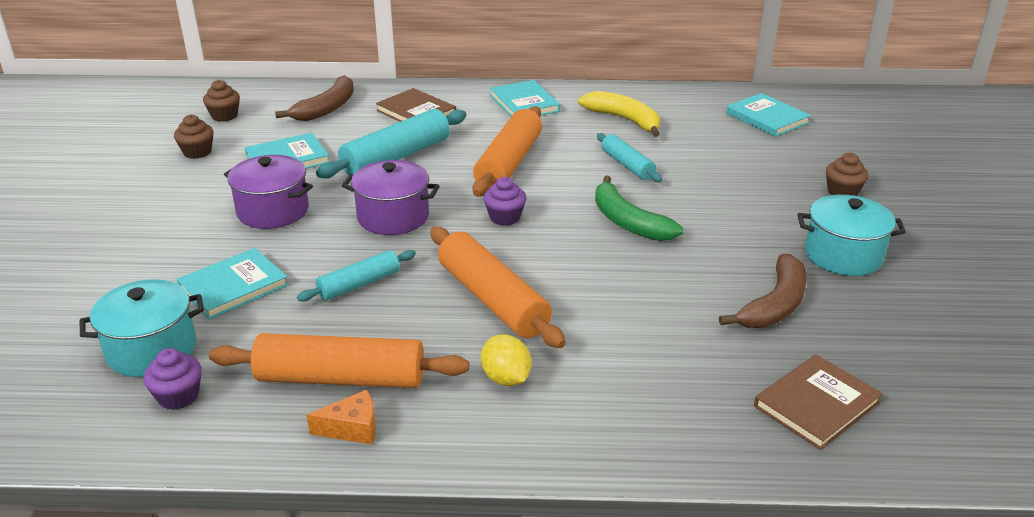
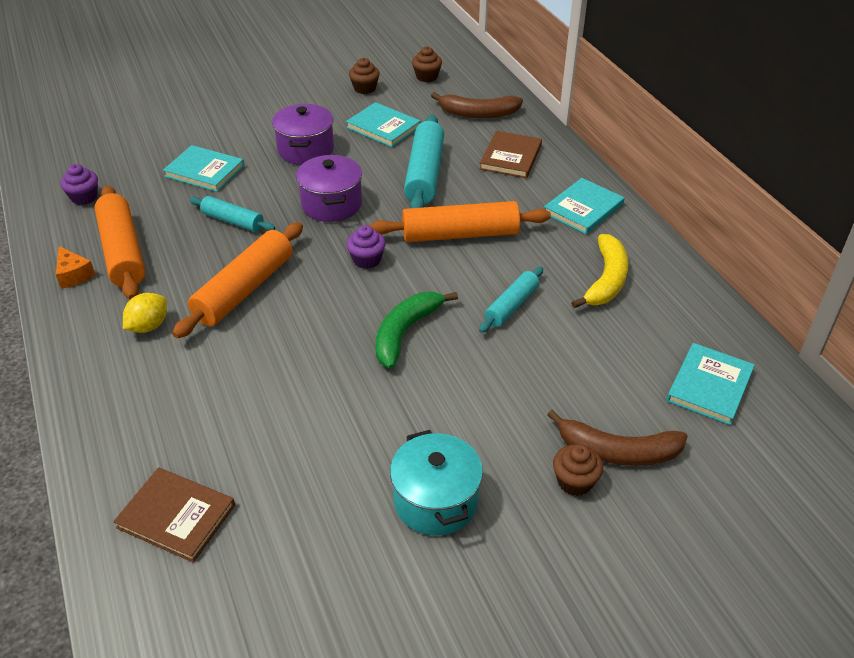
camera: 65 degrees right, 10 degrees up
(151, 349) = (125, 169): turquoise pot -> none
(396, 157) = (425, 174): turquoise rolling pin -> turquoise rolling pin turned 75 degrees clockwise
(775, 305) = (317, 462): brown banana -> brown banana (618, 451)

